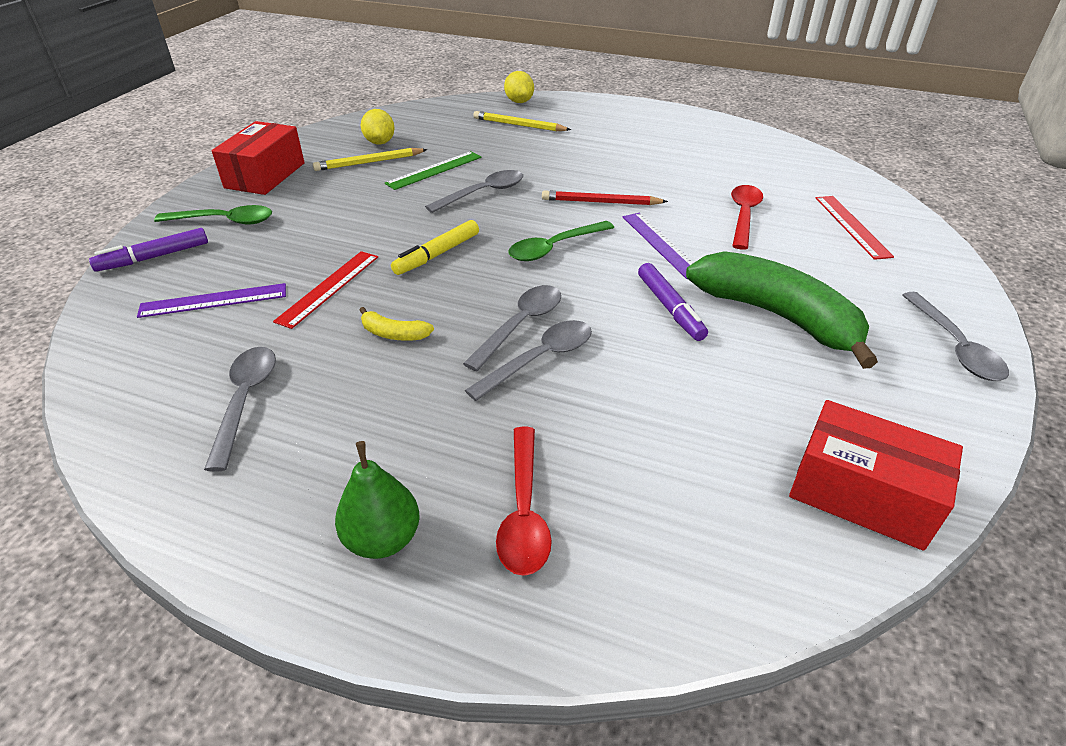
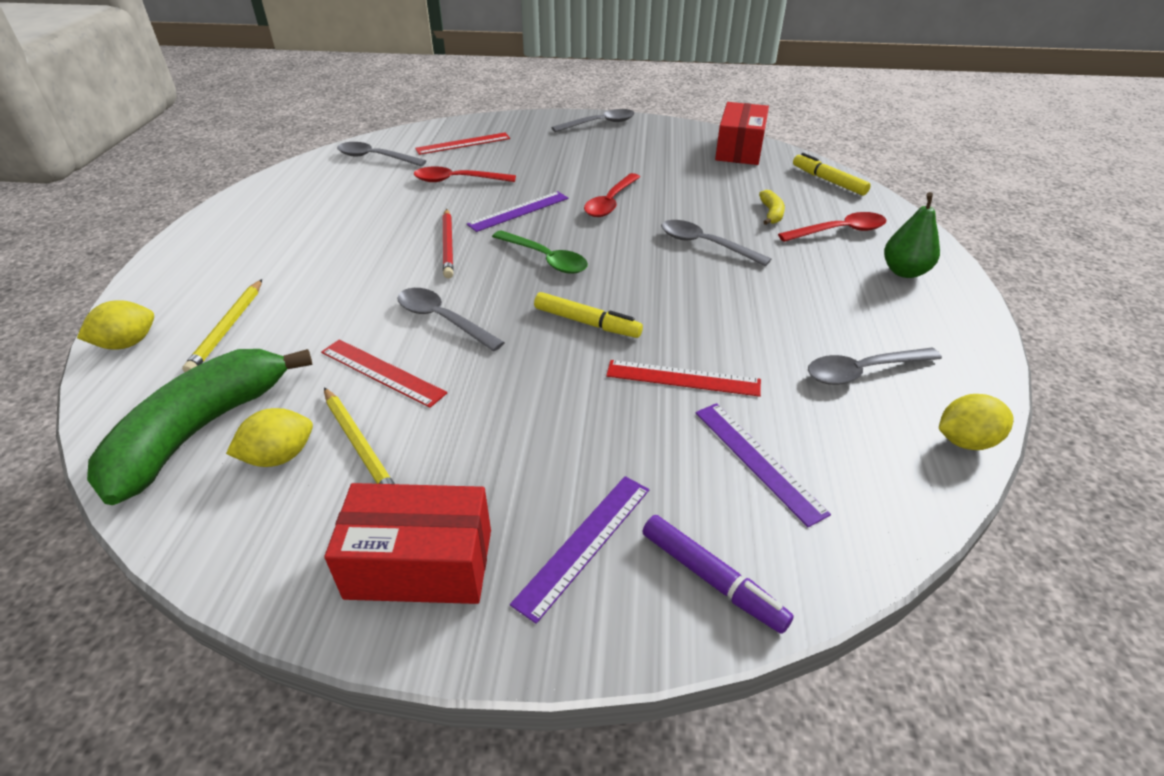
camera: 105 degrees left, 0 degrees up
(108, 429) = (965, 441): none -> yellow lemon
(224, 221) = (584, 544): green spoon -> purple ruler
(394, 334) = (724, 317): yellow banana -> yellow banana (771, 213)
(434, 170) = (382, 372): green ruler -> red ruler
(520, 325) = (670, 258): grey spoon -> grey spoon (375, 158)
(670, 308) = (610, 202): purple marker -> red spoon
(711, 582) = (828, 181): none -> yellow marker
(777, 316) = (598, 168): green banana -> green banana (200, 431)

